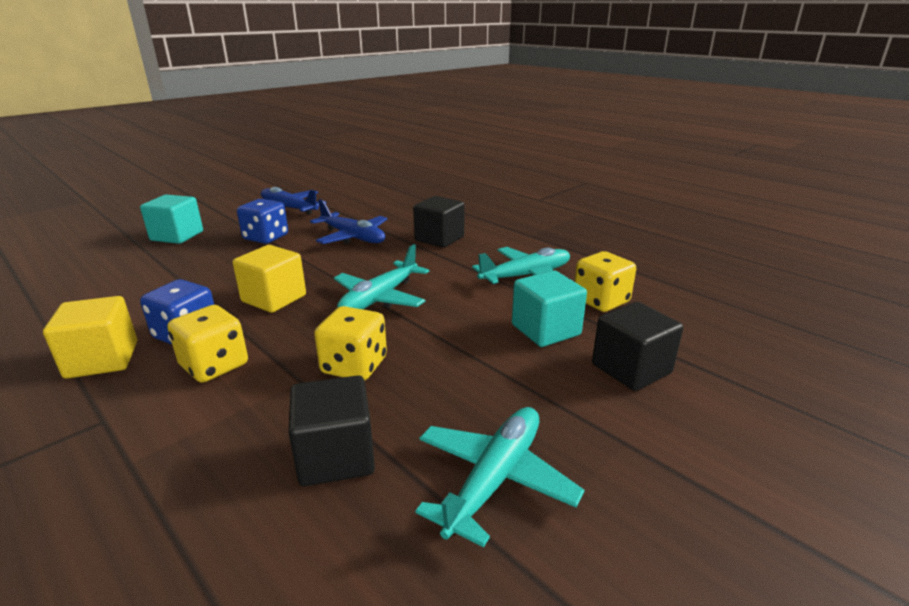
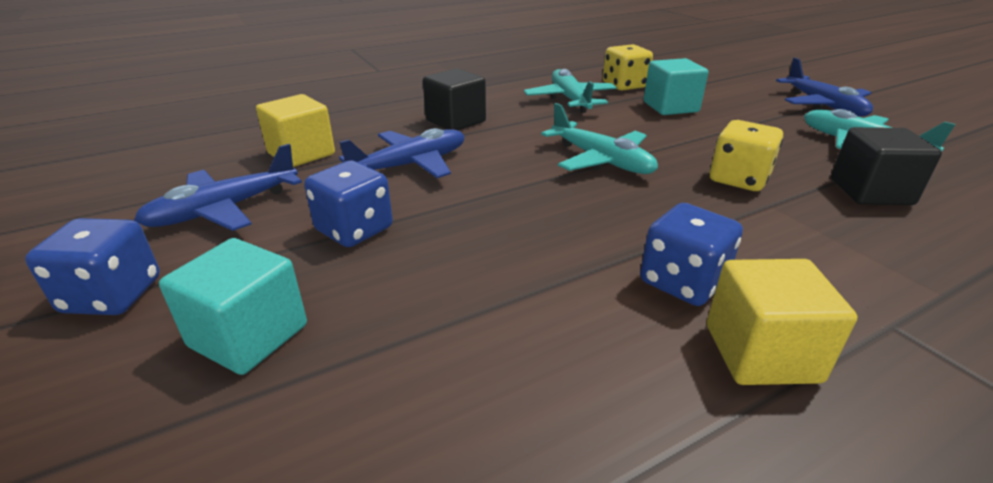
camera: 75 degrees left, 5 degrees up
(214, 365) = (755, 255): yellow dice -> none
(215, 209) = (113, 295): none -> blue dice
(274, 298) = (587, 220): yellow cube -> yellow cube (301, 154)
(631, 369) = (723, 94): black cube -> none
(659, 466) = (823, 105): none -> blue plane

